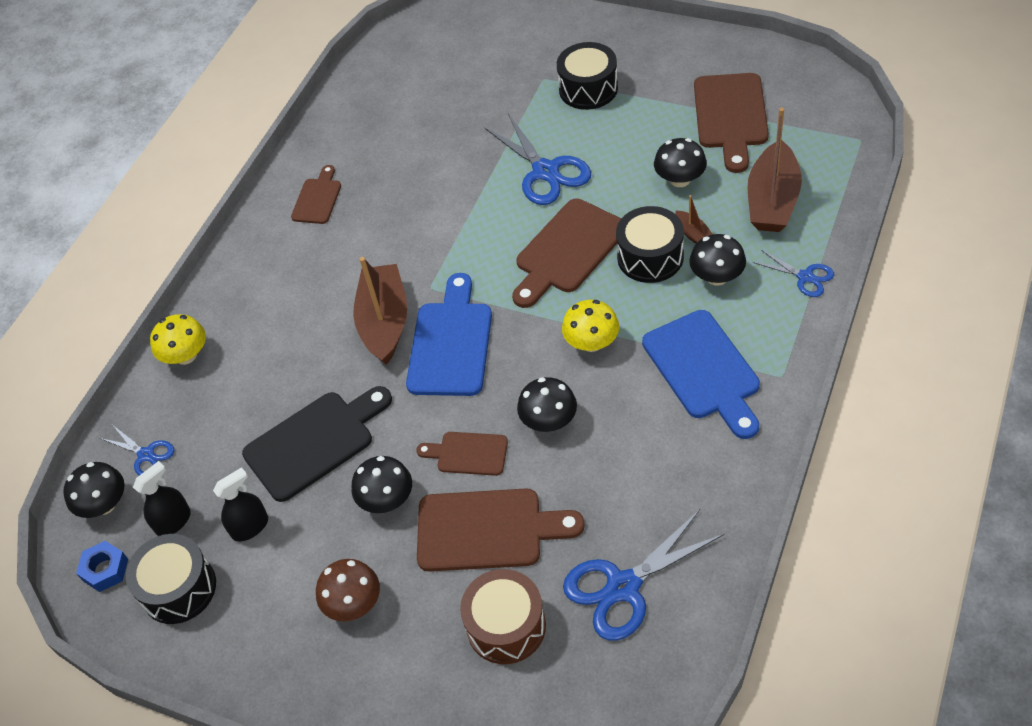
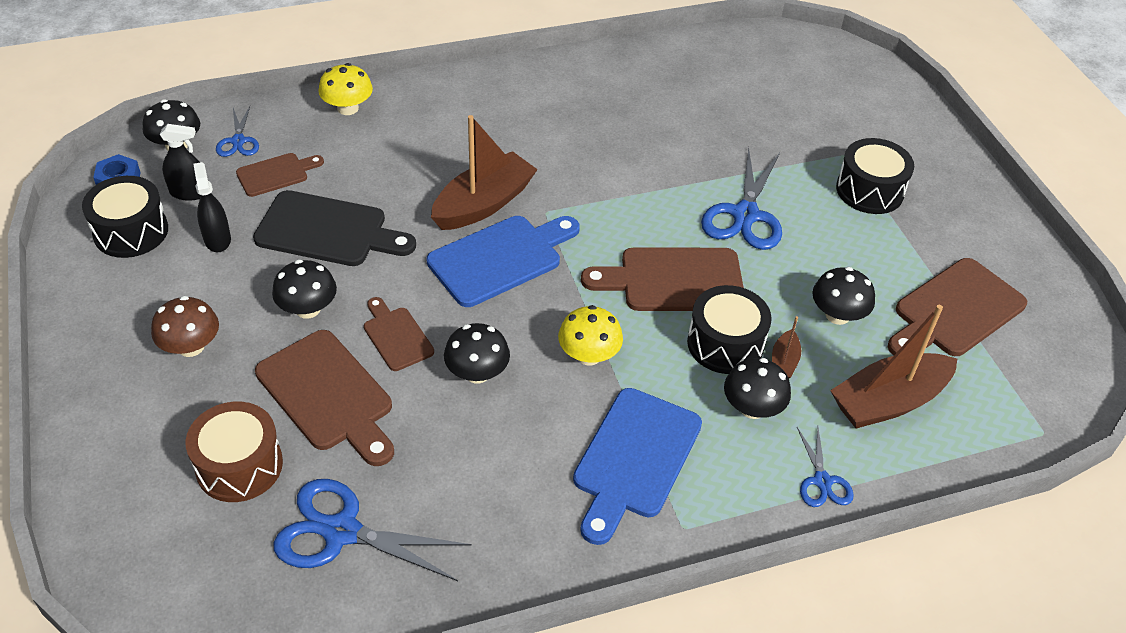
camera: 40 degrees right, 5 degrees down
(250, 527) = (217, 239): black spray bottle -> black spray bottle turned 120 degrees counterclockwise
(317, 198) = (568, 91): brown cutting board -> brown cutting board (276, 174)

